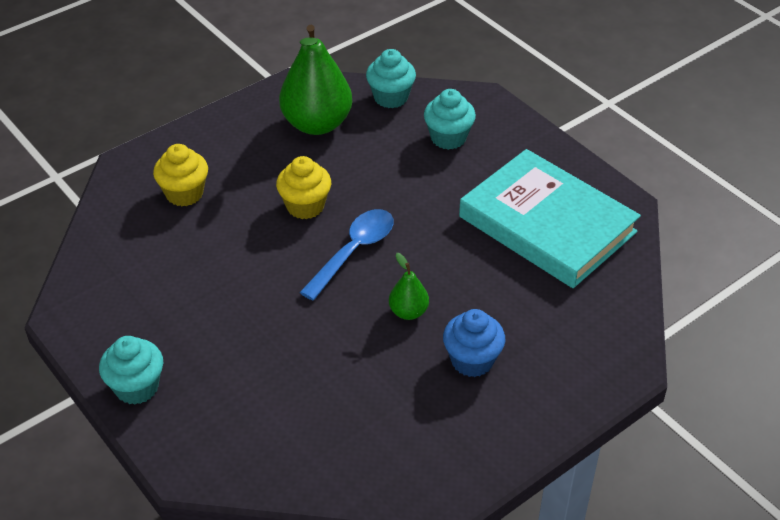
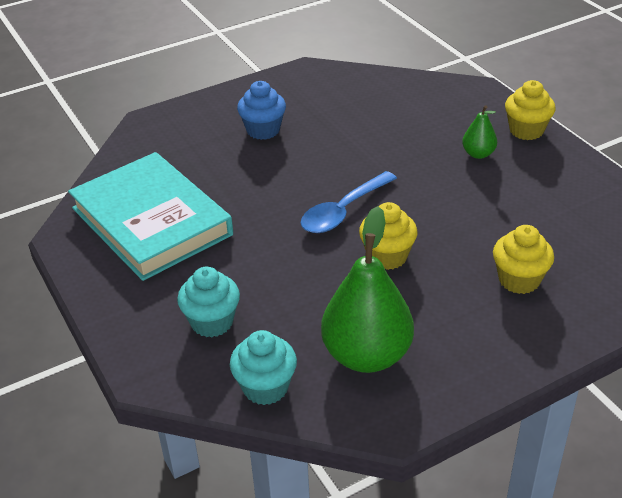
camera: 170 degrees left, 5 degrees down
(136, 387) = (526, 130): turquoise cupcake -> yellow cupcake
(408, 312) = (304, 163): green pear -> green pear (478, 154)

